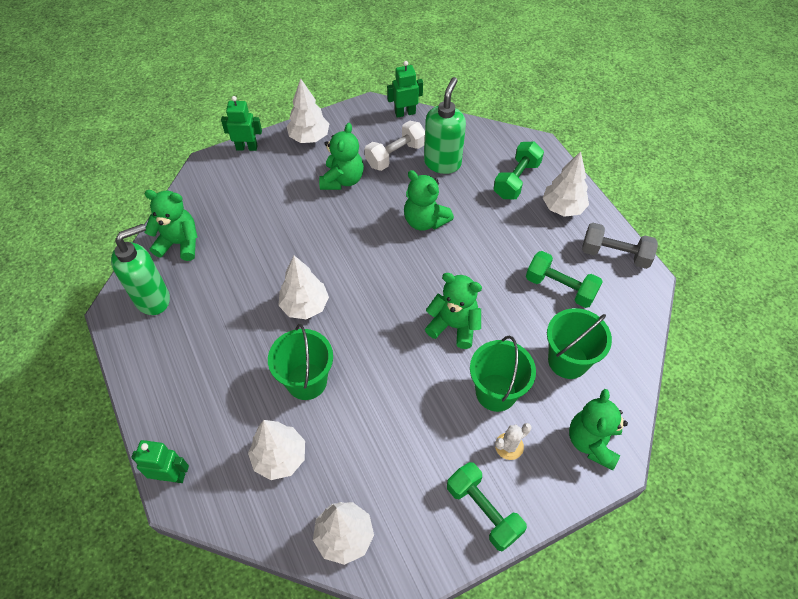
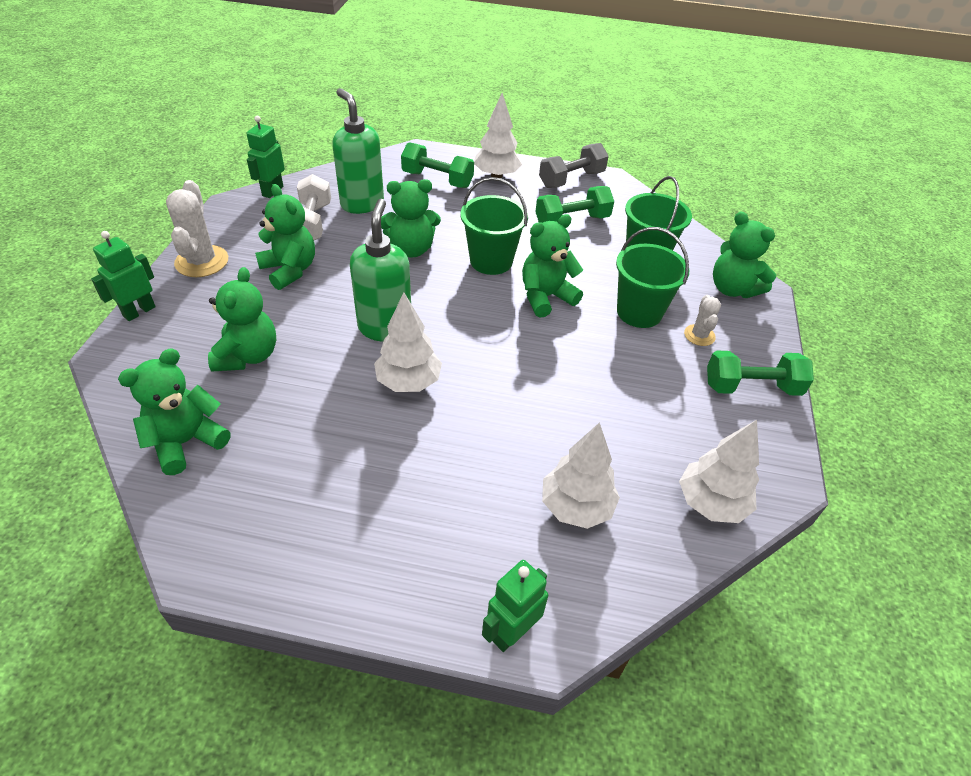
camera: 55 degrees left, 10 degrees down
(153, 299) = (234, 513): green soap dispenser -> green soap dispenser (385, 327)
(257, 218) = (248, 356): none -> green teddy bear
(306, 381) = (502, 432): green bucket -> green bucket (491, 261)
(309, 137) = (202, 261): white tree -> white cactus
(516, 180) = (437, 179): green dumbbell -> green dumbbell turned 45 degrees counterclockwise

